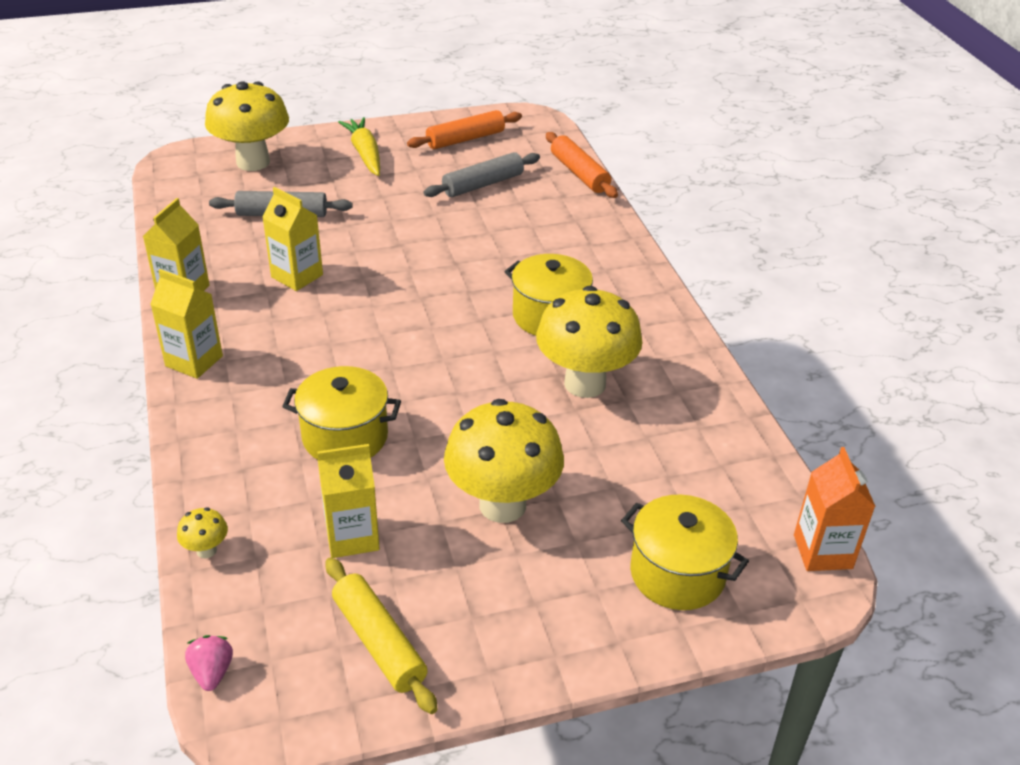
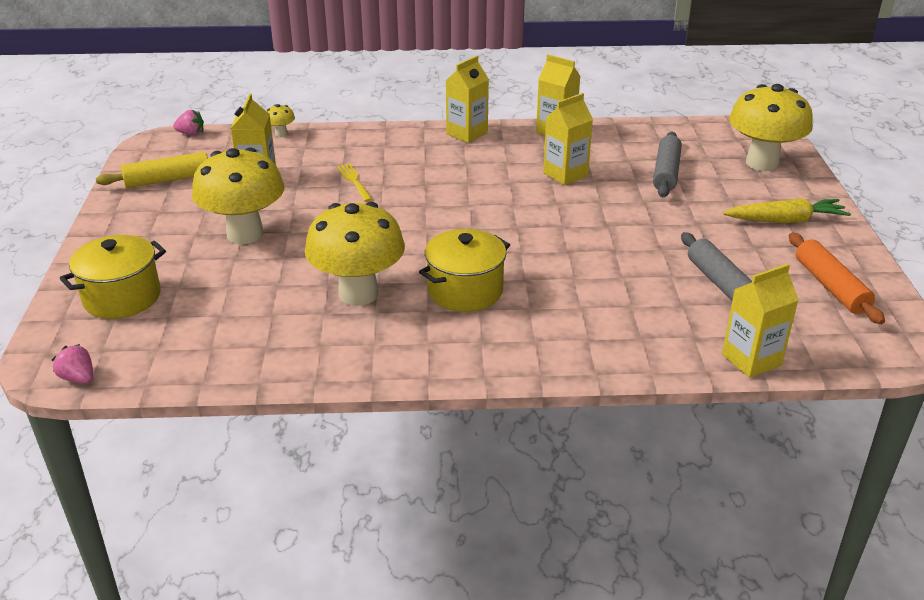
camera: 105 degrees right, 5 degrees down
(345, 437) = (354, 181): yellow pot -> yellow fork
(579, 173) = (751, 360): orange rolling pin -> yellow carton
(822, 552) = (78, 378): orange carton -> pink strawberry

